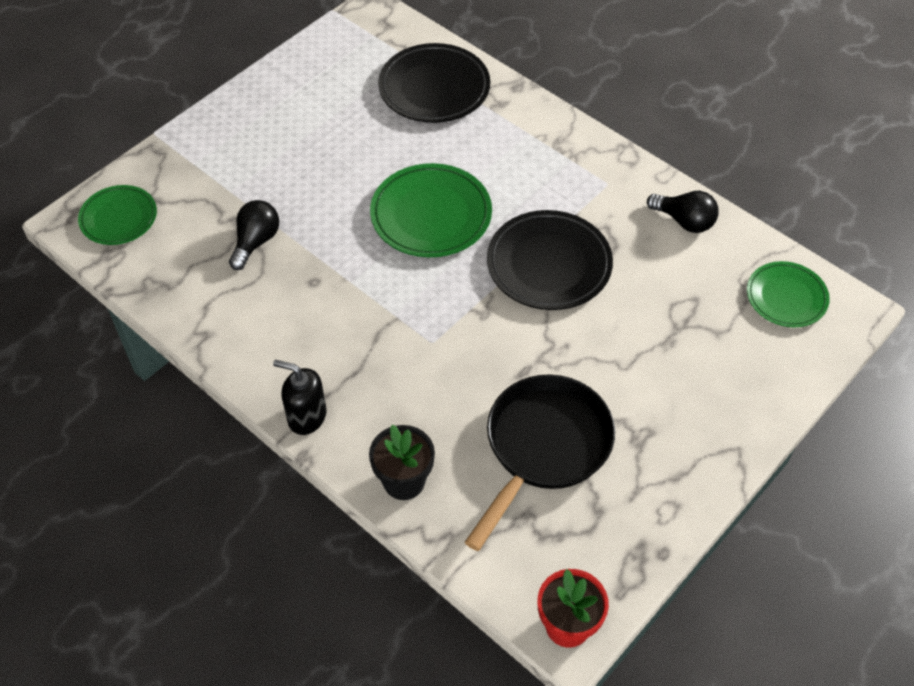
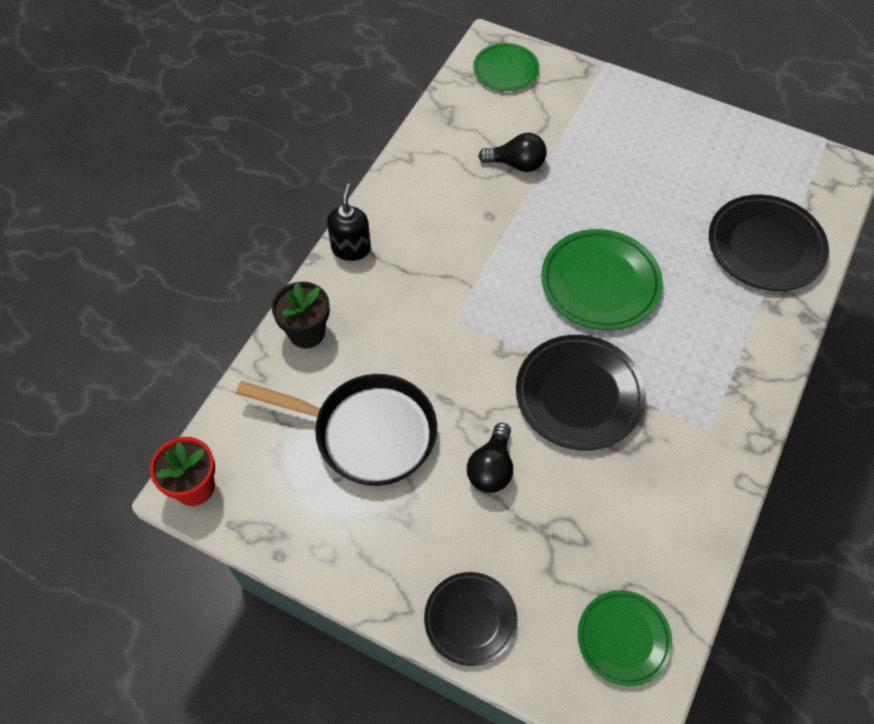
camera: 75 degrees right, 5 degrees up
(684, 221) = (689, 514): black light bulb -> black light bulb (491, 468)
(754, 403) = (470, 619): none -> black plate

